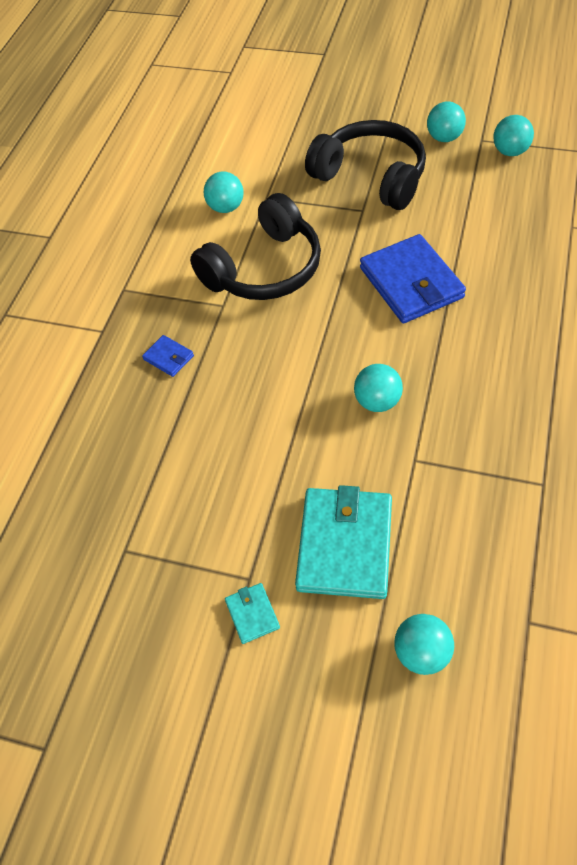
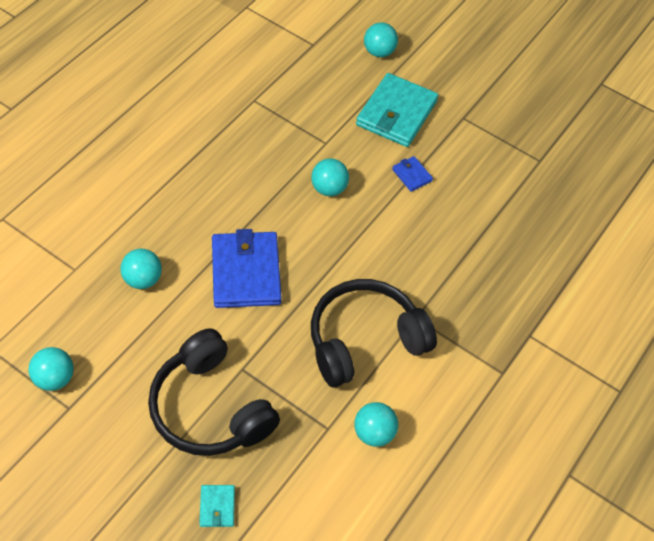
camera: 170 degrees left, 0 degrees up
(168, 357) = (477, 286): blue wallet -> blue wallet (412, 175)
(252, 614) = (467, 100): turquoise wallet -> turquoise wallet (217, 507)
(444, 138) = (103, 429): turquoise ball -> turquoise ball (143, 279)

